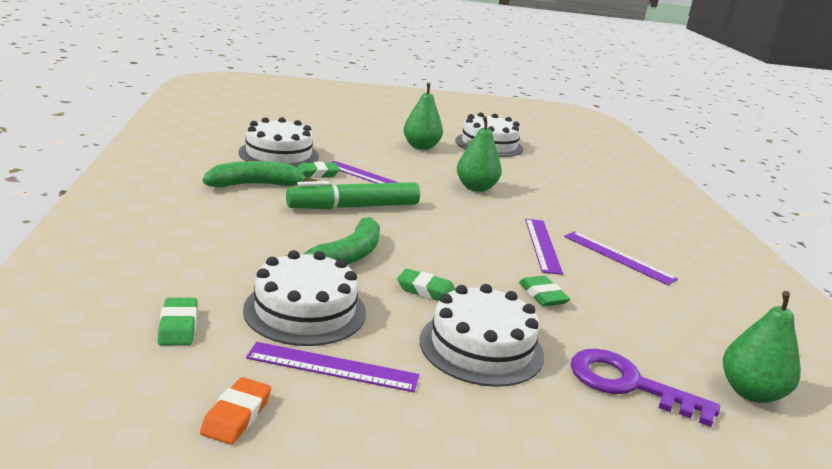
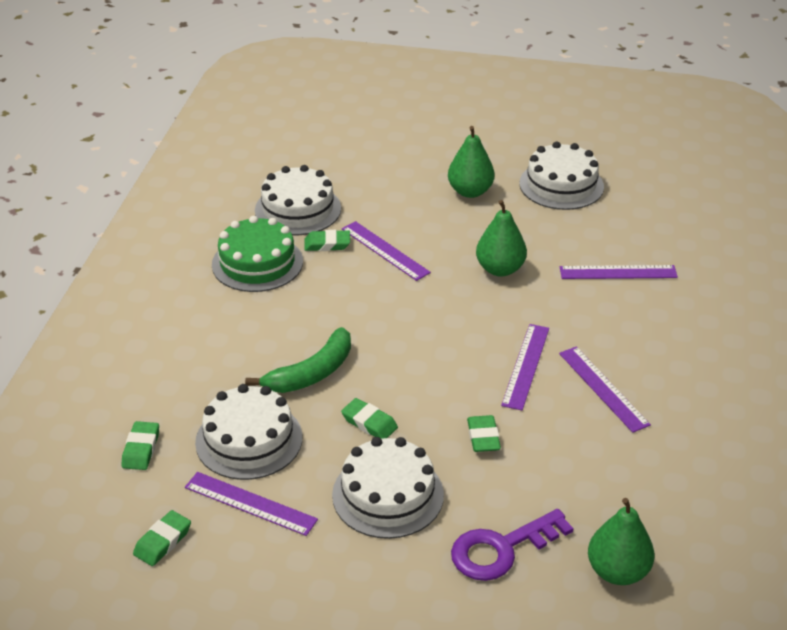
camera: 20 degrees right, 15 degrees up
(236, 415) = (163, 541): orange eraser -> green eraser
(255, 185) = (257, 263): green banana -> green cake
(353, 207) = (347, 300): green marker -> none
(570, 189) = (618, 272): none -> purple ruler
(628, 384) = (501, 549): purple key -> purple key turned 75 degrees counterclockwise

